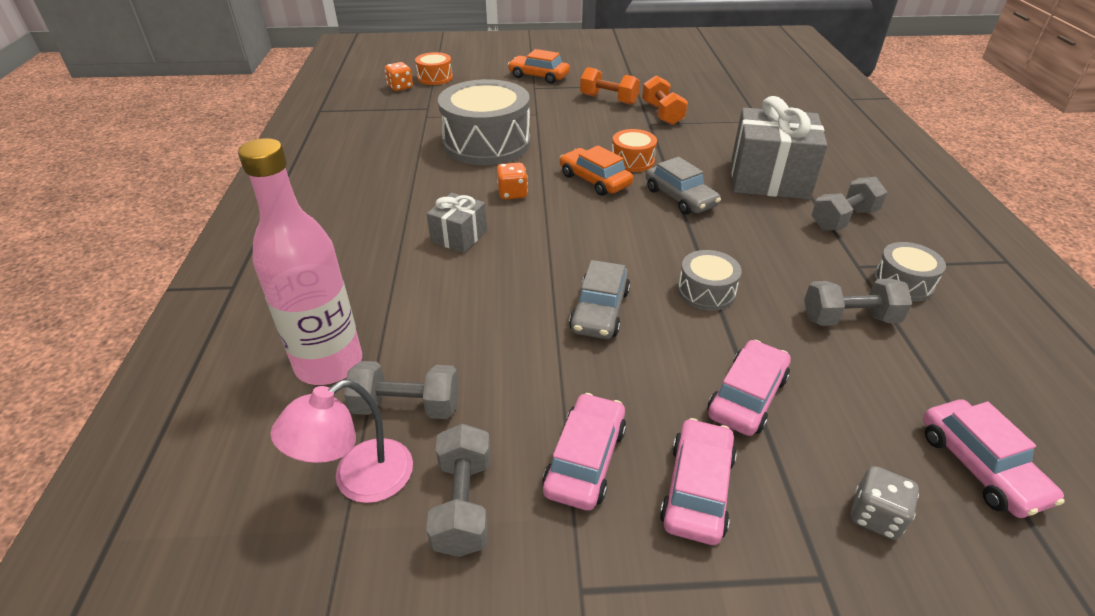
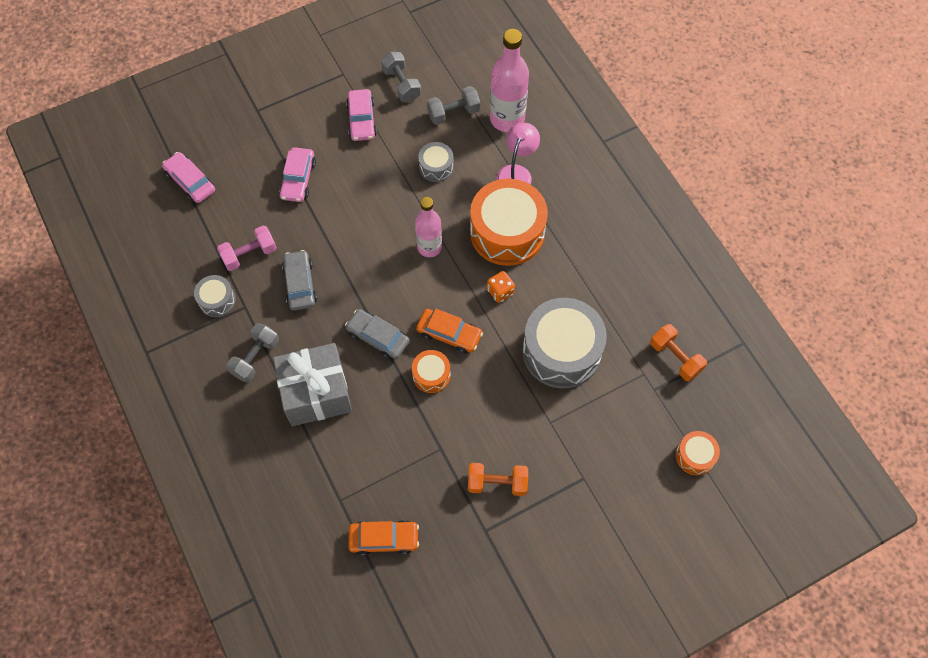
camera: 155 degrees right, 25 degrees up
(359, 480) = (449, 77): pink lamp -> pink lamp (516, 173)
(400, 87) = (711, 419): orange dice -> none
(459, 236) = (507, 232): grey gift -> orange drum
(539, 76) = (594, 508): orange car -> orange car (384, 539)
(570, 251) = (429, 247): none -> pink bottle
(599, 310) = (390, 205): grey car -> grey car (300, 284)
(662, 114) = (435, 474): orange dumbbell -> orange dumbbell (675, 358)
(697, 489) = (311, 125): pink car -> none
(706, 291) = (335, 244): grey drum -> grey drum (436, 167)
(849, 319) = (249, 254): grey dumbbell -> pink dumbbell
(875, 516) = (237, 141): grey dice -> none

